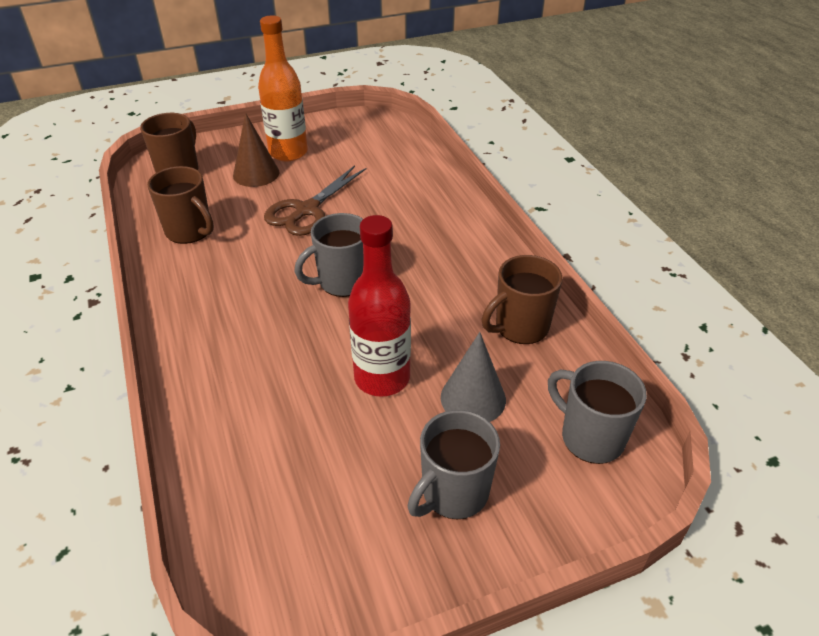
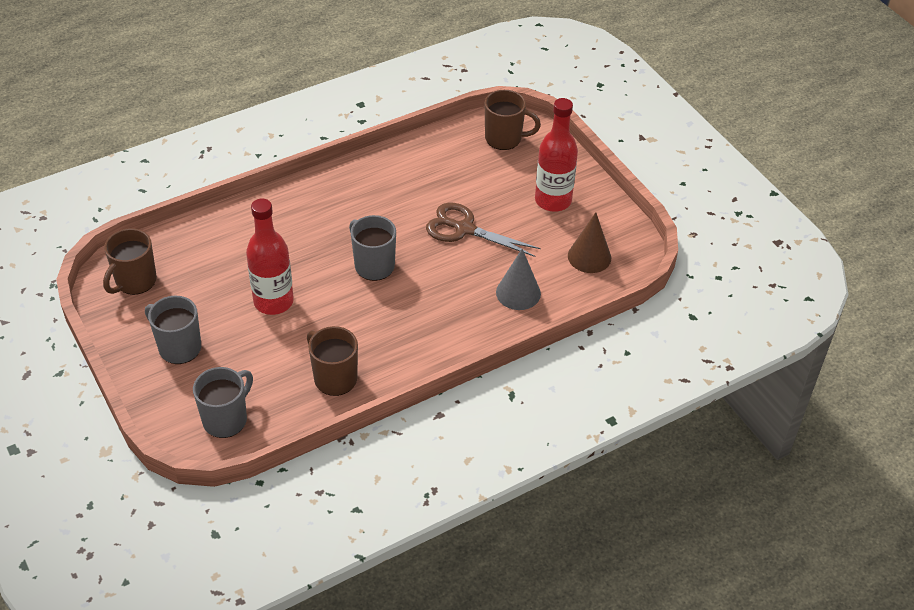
camera: 80 degrees right, 5 degrees up
(190, 231) = (421, 166): brown mug -> brown mug (135, 281)
(256, 174) = (512, 186): brown cone -> brown cone (589, 257)
(288, 153) = (553, 200): orange bottle -> red bottle
(473, 398) = (258, 353): grey cone -> grey cone (518, 293)

